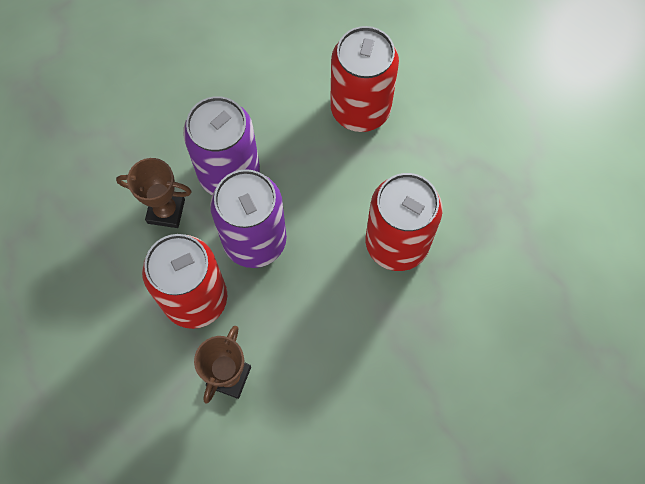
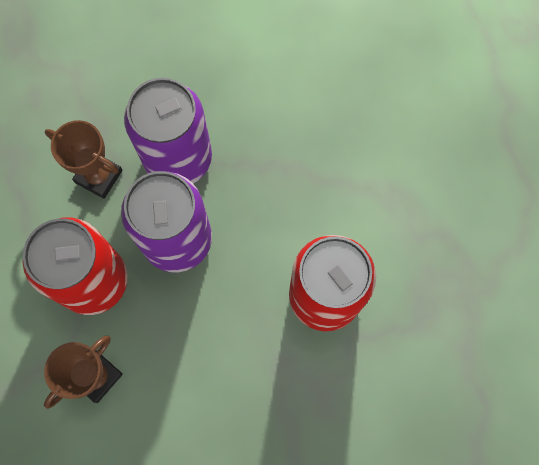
camera: 20 degrees right, 5 degrees up
(360, 109) = (342, 135): red can -> none

